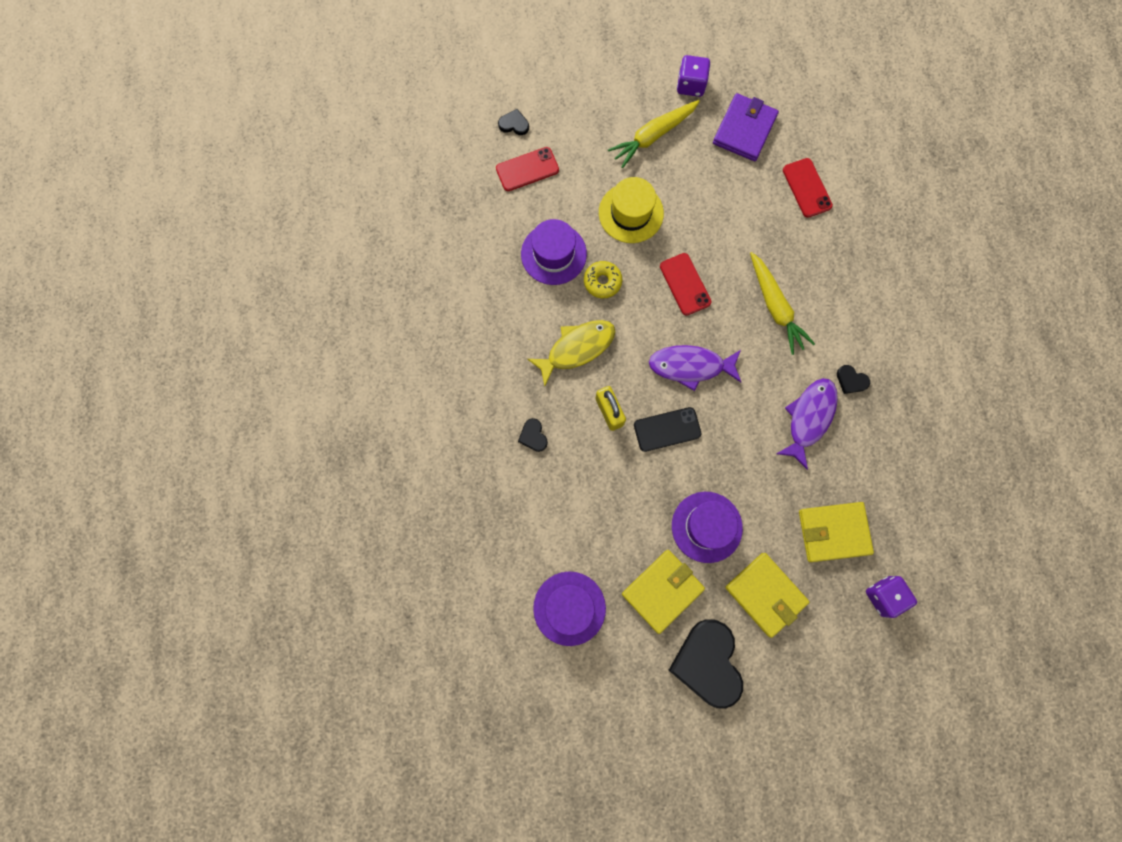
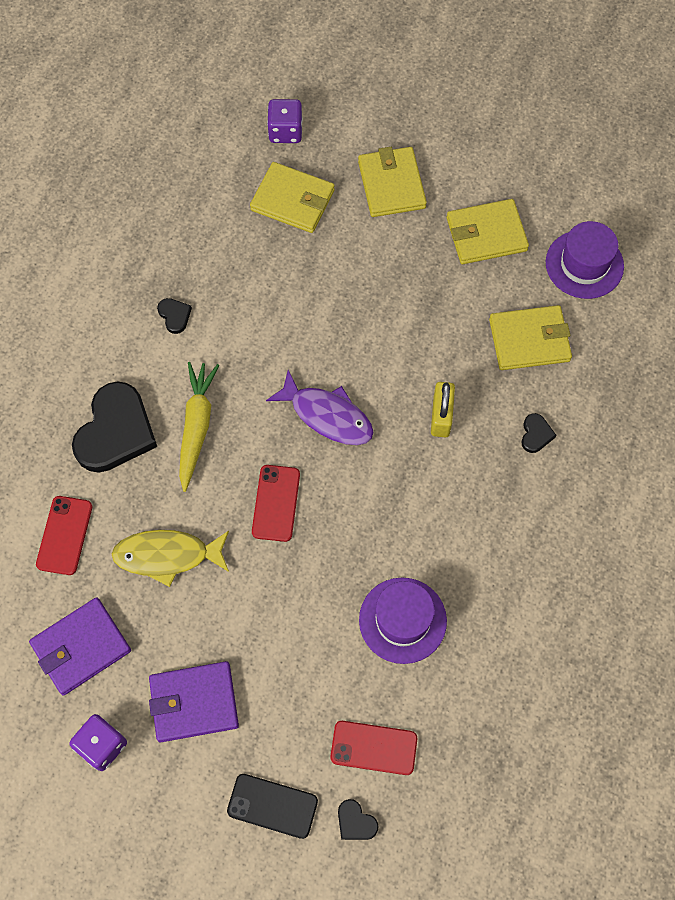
camera: 150 degrees left, 10 degrees down
(576, 348) = (438, 499): yellow fish -> yellow fish (167, 556)
(578, 512) = (529, 340): none -> yellow wallet
(602, 282) = (366, 556): yellow donut -> none
(631, 213) = (283, 619): yellow hat -> none
(653, 136) = (194, 702): yellow carrot -> purple wallet
(667, 429) = (392, 368): black phone -> black phone (272, 806)
(706, 527) = (409, 264): purple hat -> none
(708, 663) = (480, 161): black heart -> black heart (115, 431)
(808, 418) = (243, 304): purple fish -> none

